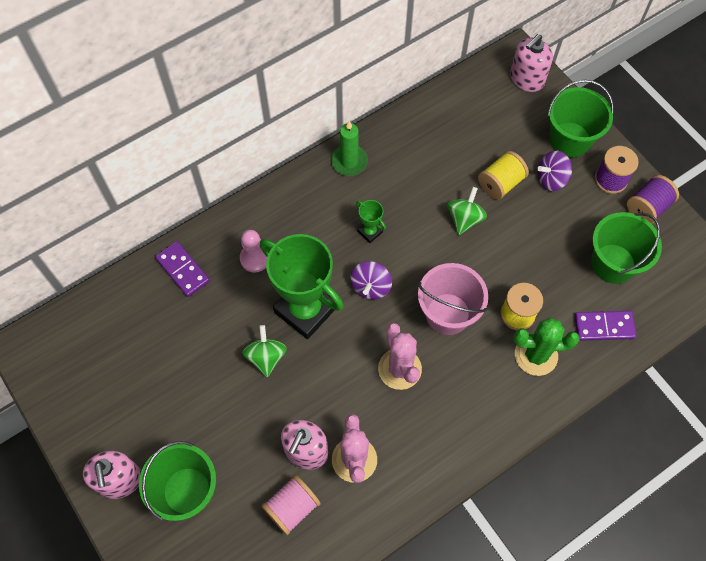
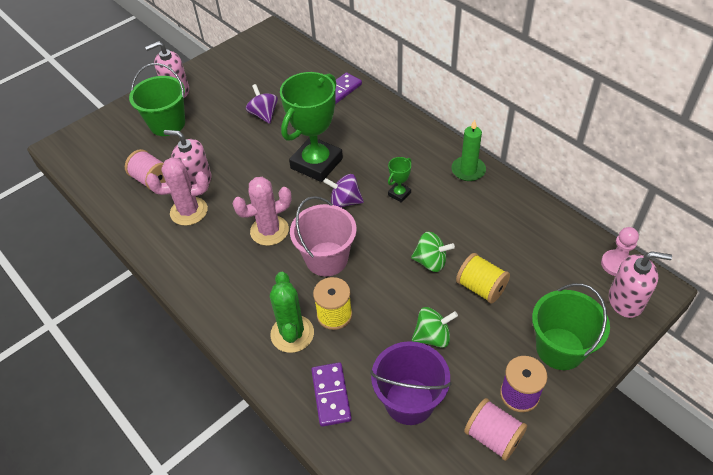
camera: 85 degrees right, 15 degrees down
(255, 258) = (357, 127): pink pawn -> pink pawn (616, 264)
(266, 357) = (273, 147): green spinning top -> green spinning top (433, 336)
(526, 79) = (626, 300): pink soap dispenser -> pink soap dispenser turned 150 degrees clockwise
(551, 179) = (501, 333): purple spinning top -> purple spinning top (264, 114)
(613, 263) = (409, 401): green bucket -> purple bucket
(647, 207) = (493, 437): purple spool -> pink spool

